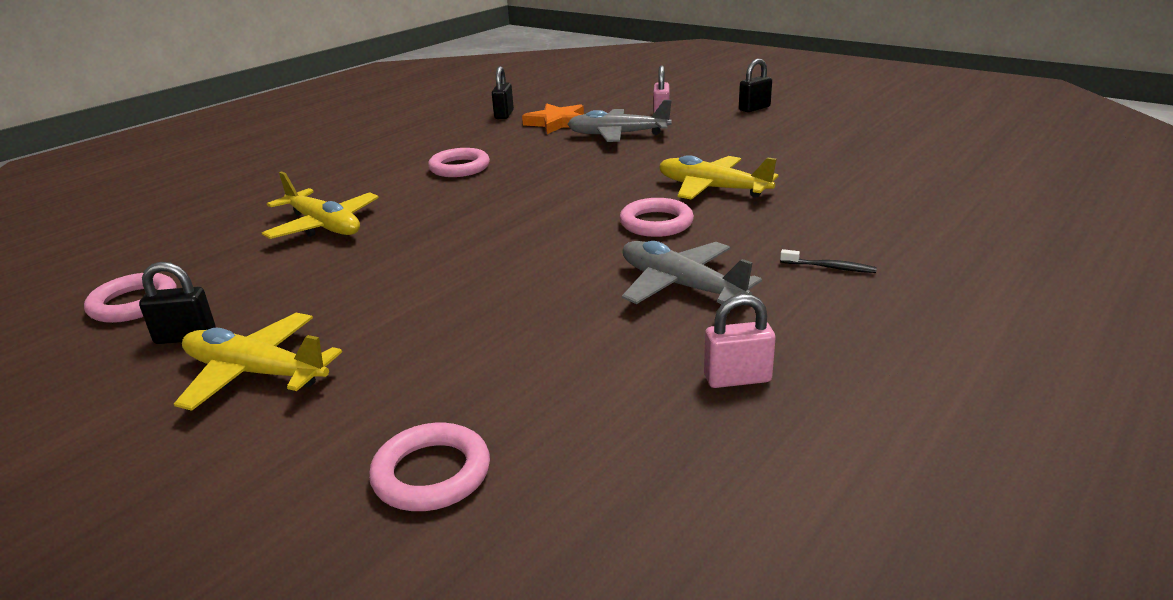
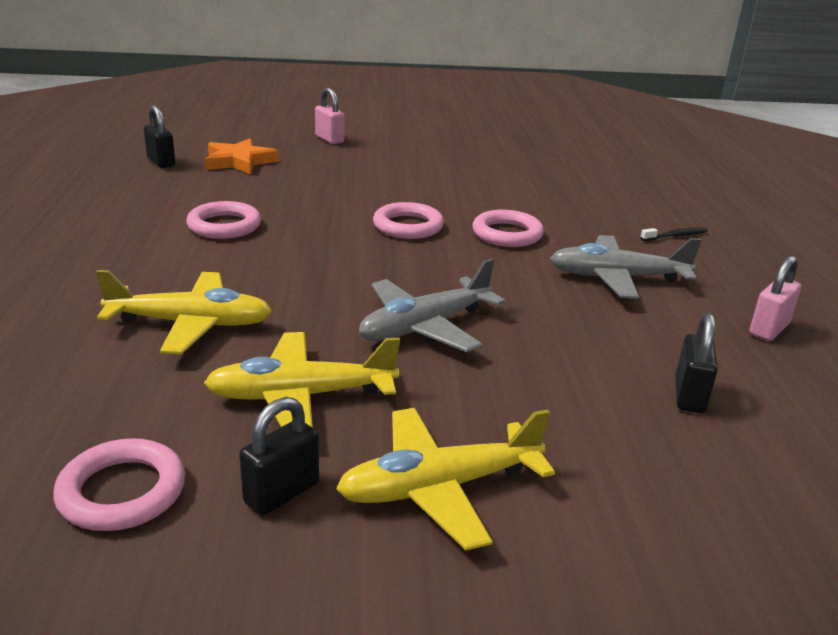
camera: 45 degrees left, 0 degrees up
(431, 473) = (742, 484): pink ring -> pink ring (408, 226)
(617, 135) = (324, 163): grey plane -> grey plane (425, 327)
(712, 189) = (493, 196): yellow plane -> yellow plane (300, 396)
(754, 108) = (397, 121): black padlock -> black padlock (689, 396)

